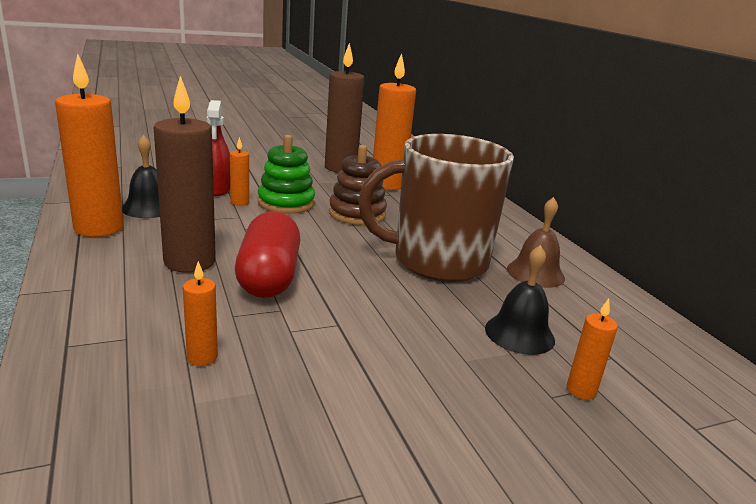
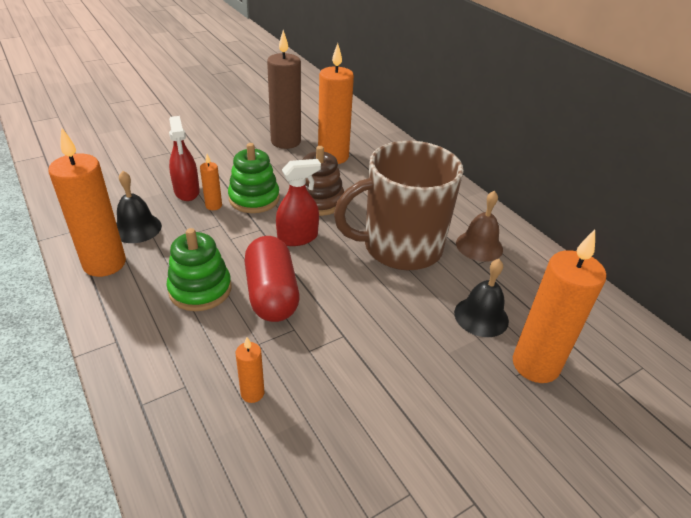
camera: 10 degrees left, 15 degrees up
(189, 262) = (200, 289): brown candle -> green stacking toy
(320, 238) = (297, 238): none -> red spray bottle
(581, 390) = (535, 365): orange candle -> orange candle, size x2.17

